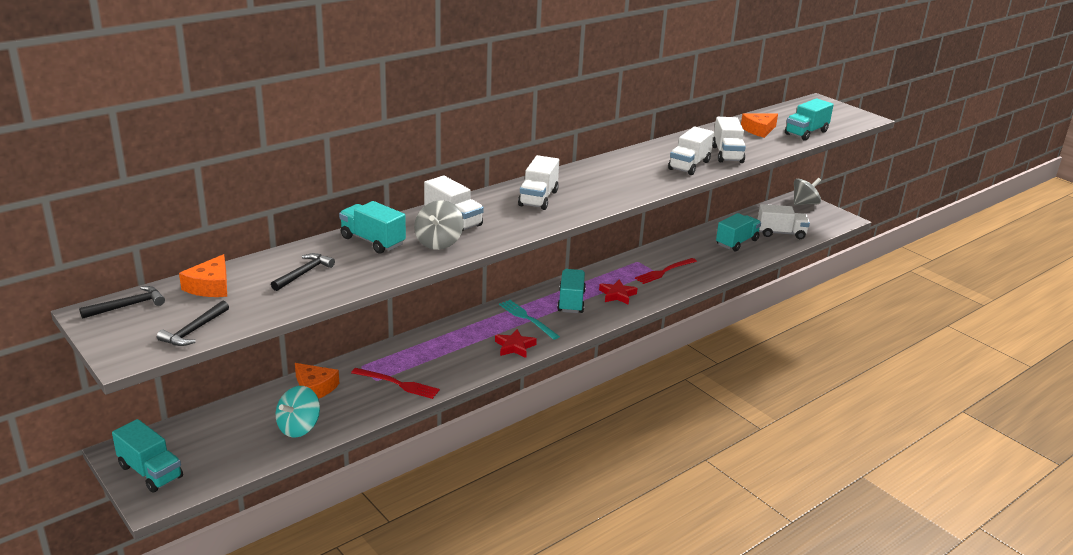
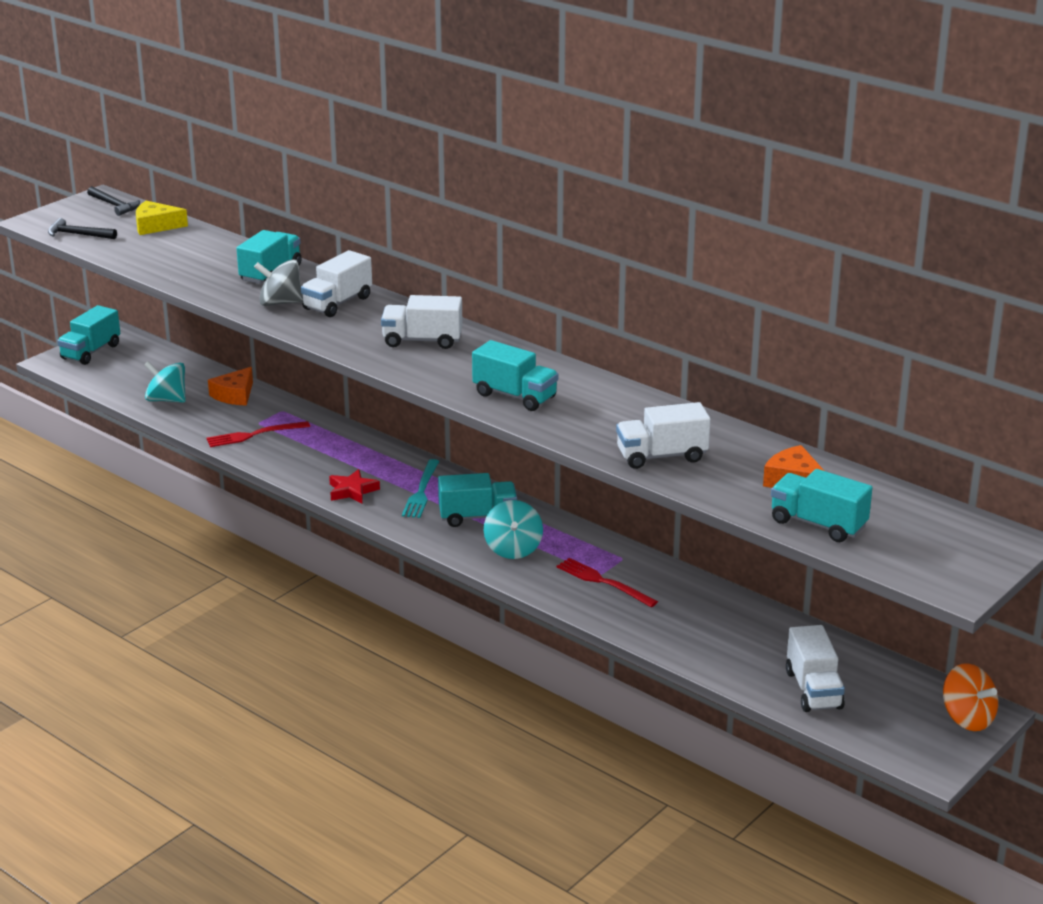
camera: 80 degrees right, 0 degrees up
(210, 286) = (156, 226): orange cheese -> yellow cheese
(304, 273) = (191, 256): black hammer -> none
(398, 384) = (254, 435): red fork -> red fork turned 60 degrees clockwise
(527, 318) = (421, 491): turquoise fork -> turquoise fork turned 150 degrees clockwise
(617, 295) = (513, 549): red star -> turquoise spinning top
(689, 165) = (596, 429): white truck -> none
(737, 242) = (745, 644): turquoise truck -> turquoise truck (515, 396)
(804, 203) = (967, 718): grey spinning top -> orange spinning top

